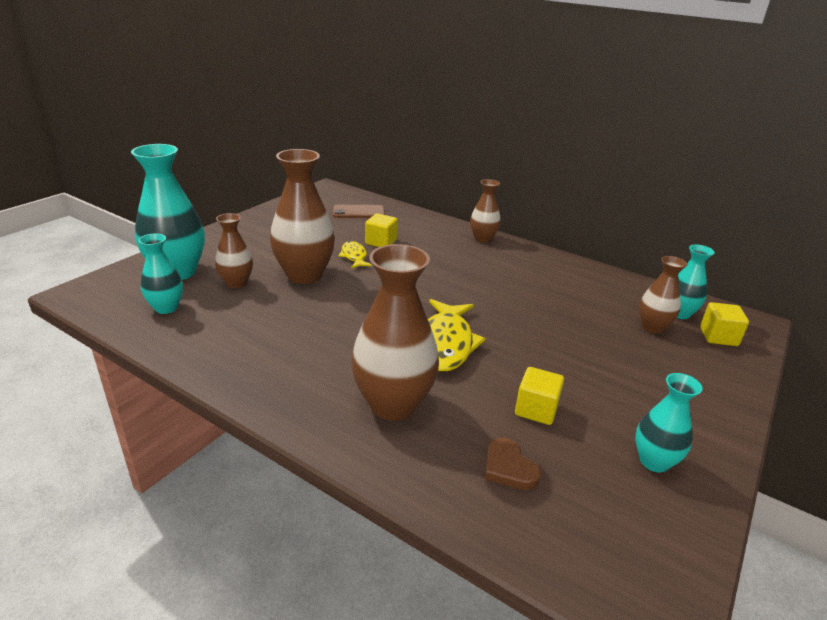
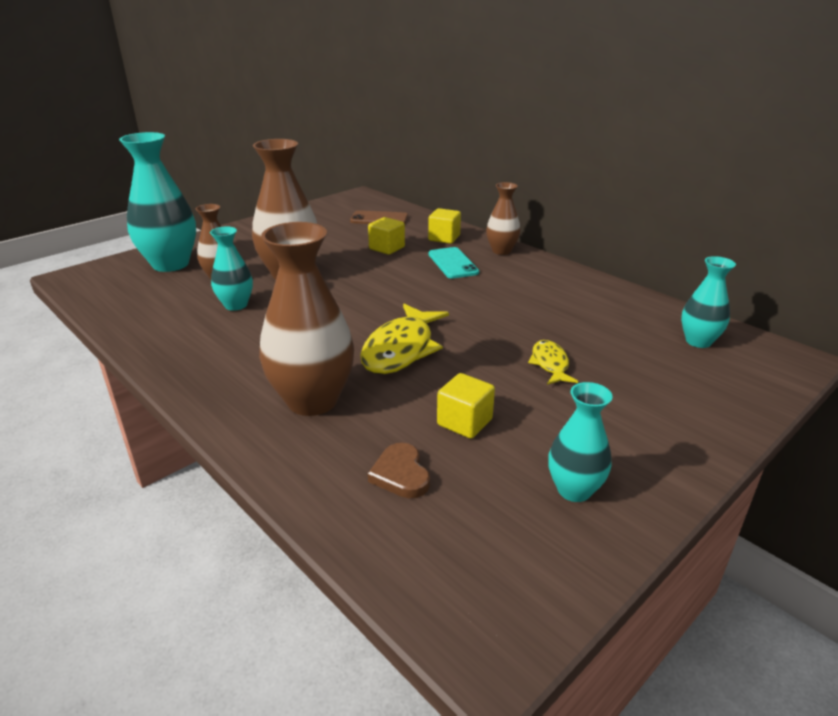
camera: 15 degrees right, 0 degrees up
(166, 308) = (143, 294): turquoise vase -> turquoise vase (236, 305)
(354, 256) = (351, 260): yellow fish -> yellow fish (550, 364)
(447, 254) = (453, 263): none -> turquoise phone
(652, 327) = (655, 353): brown vase -> none
(718, 337) = (736, 370): yellow cube -> yellow cube (444, 238)

